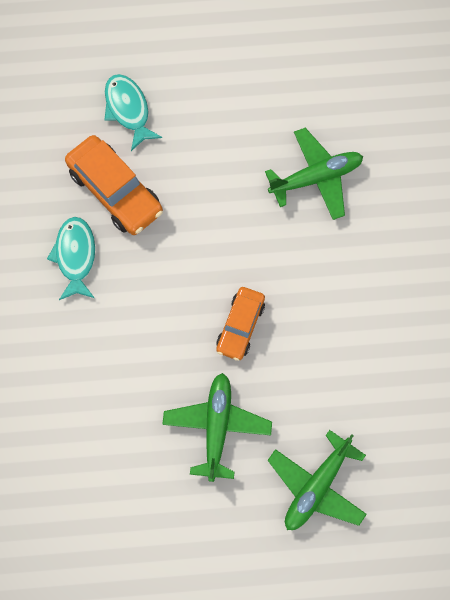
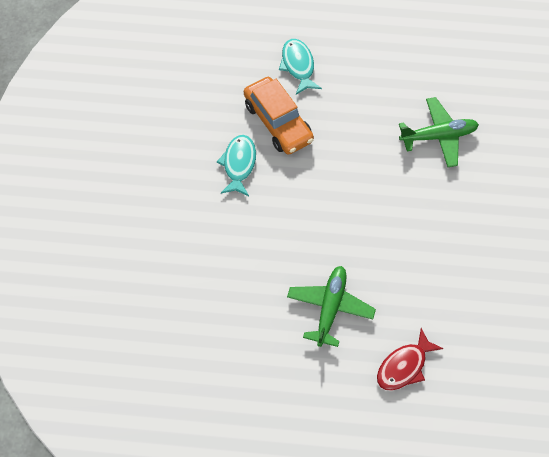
camera: 10 degrees right, 10 degrees down
(240, 326) = (361, 236): orange car -> none
(316, 486) = (404, 366): green plane -> red fish

